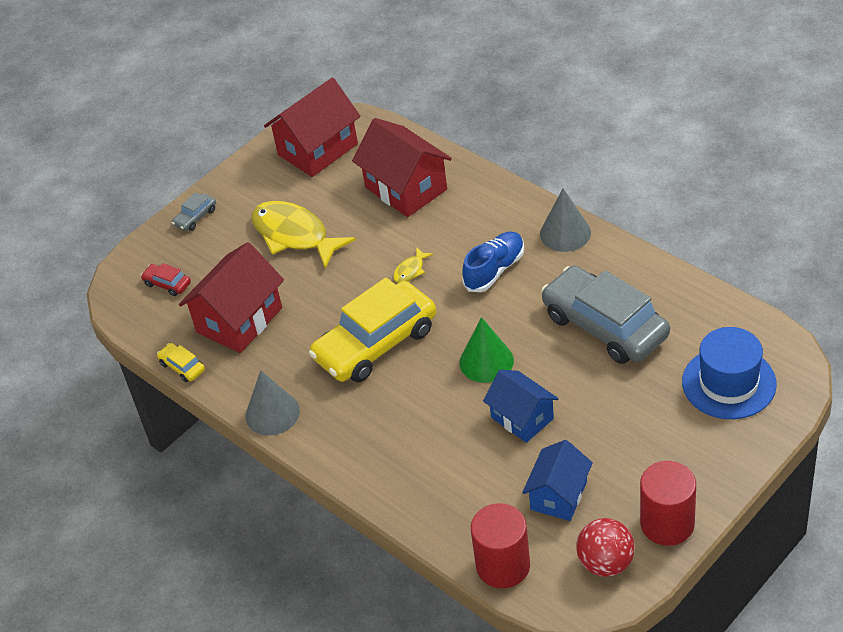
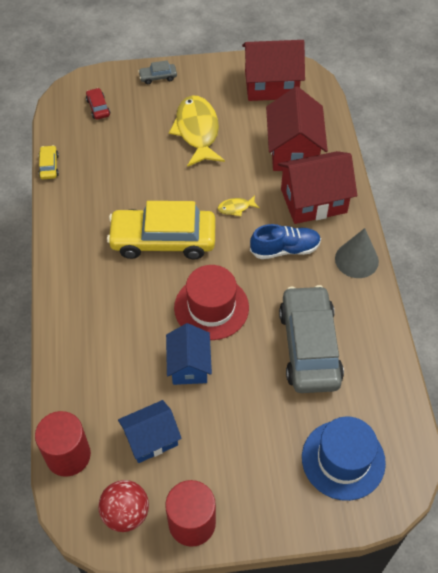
camera: 35 degrees right, 10 degrees up
(239, 320) = (109, 161): red house -> red house (313, 201)
(272, 413) = (60, 236): grey cone -> none
(486, 361) = (211, 307): green cone -> red hat

